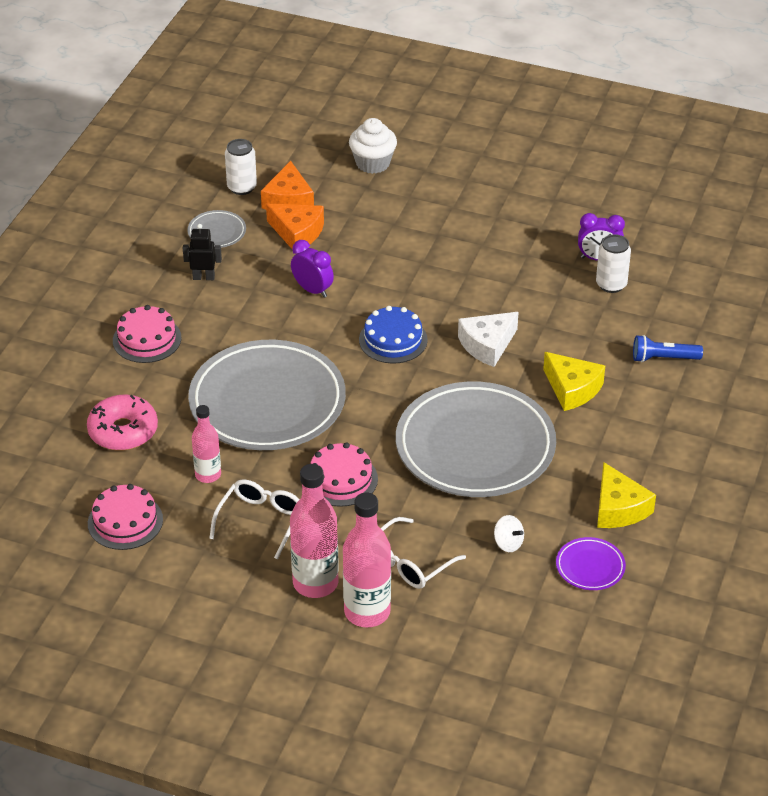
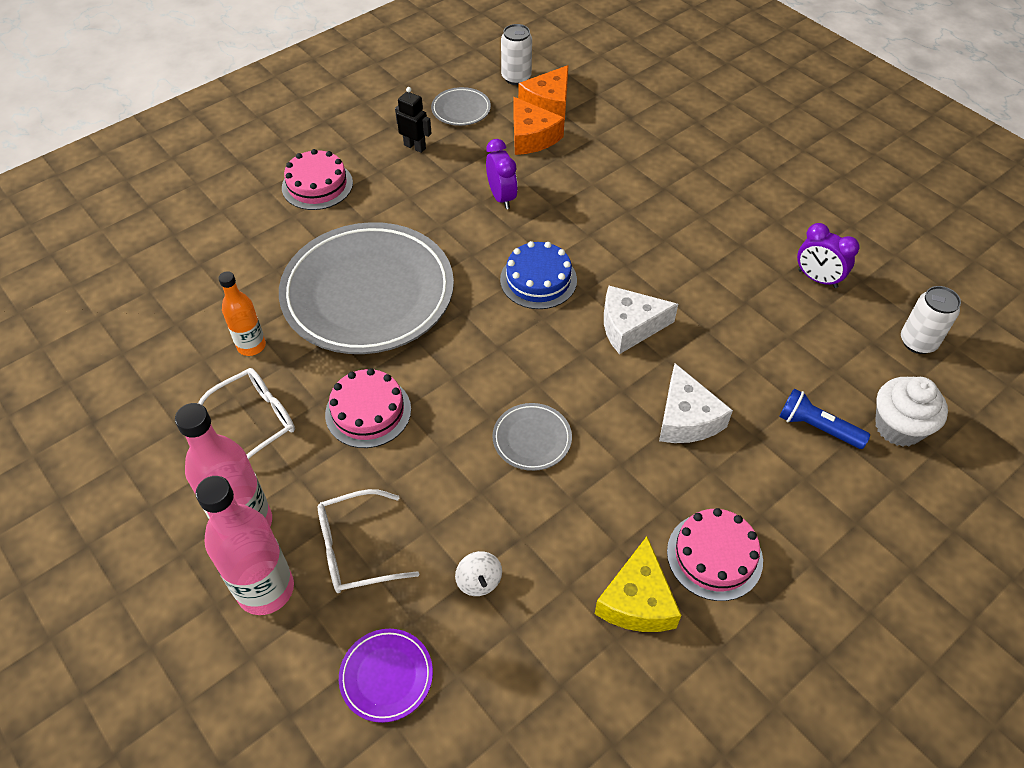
camera: 30 degrees right, 10 degrees up
(123, 431) = (219, 266): pink donut -> none
(125, 521) = (138, 360): pink cake -> pink cake (714, 556)
(208, 475) = (251, 346): pink bottle -> orange bottle
(373, 163) = (652, 97): white cupcake -> white cupcake (898, 427)
(475, 446) = (532, 439): grey plate -> grey plate, size x0.41
(572, 389) = (686, 418): yellow cheese -> white cheese
(590, 567) = (549, 665): purple plate -> purple plate (386, 676)
(611, 284) = (812, 313): white can -> white can (918, 342)

